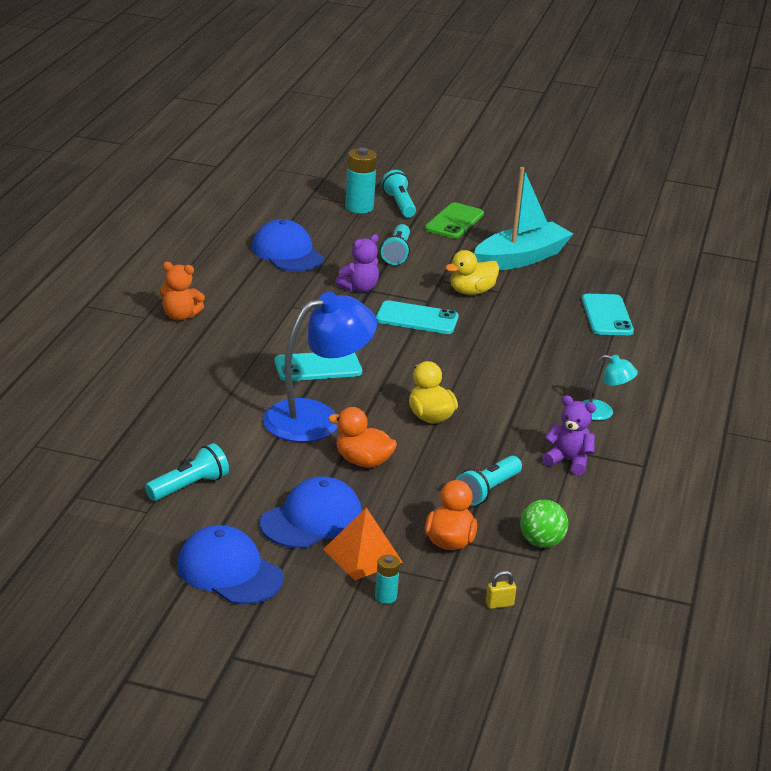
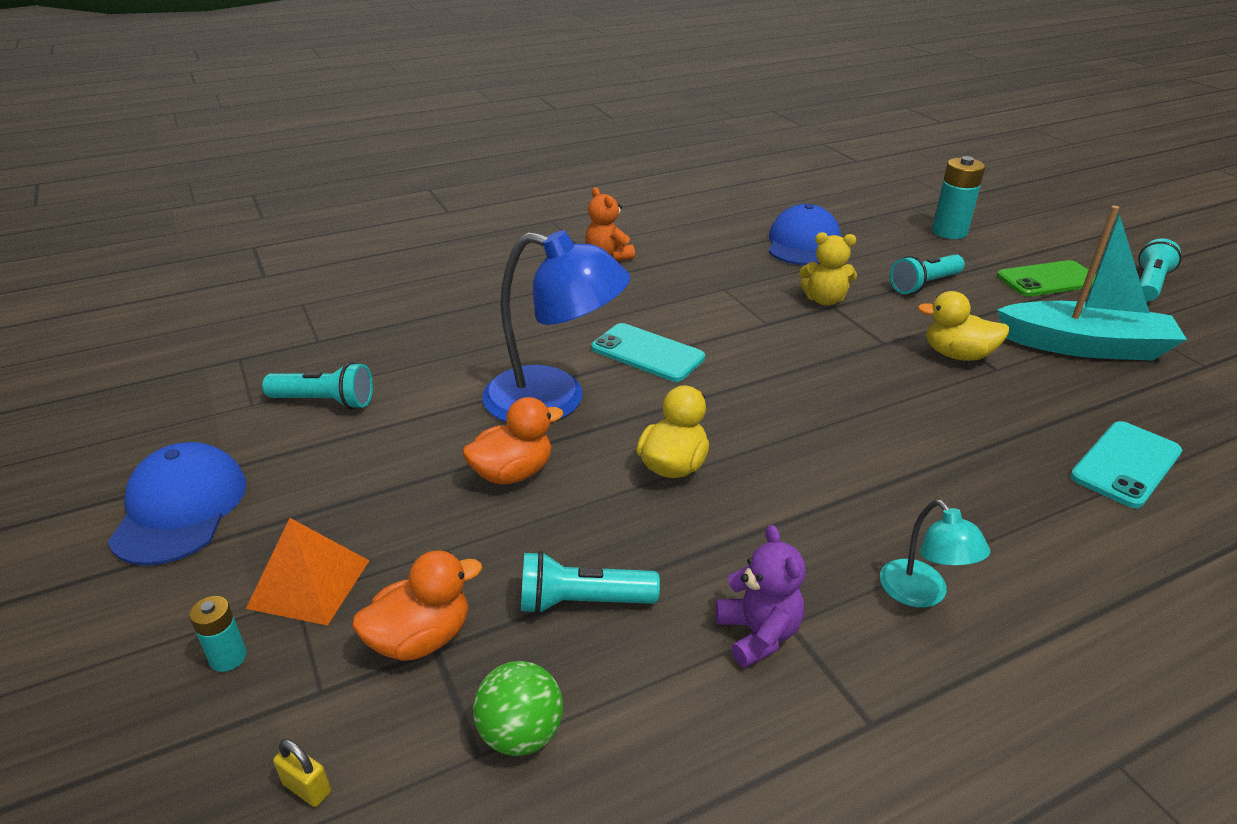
camera: 50 degrees right, 5 degrees up
(312, 519) = (348, 504): blue cap -> none
(359, 288) = (824, 300): purple teddy bear -> yellow teddy bear
(363, 461) = (513, 473): orange duck -> orange duck turned 75 degrees clockwise
(399, 204) = (1002, 244): turquoise flashlight -> turquoise flashlight (1149, 284)
(417, 318) = (840, 354): turquoise phone -> none

